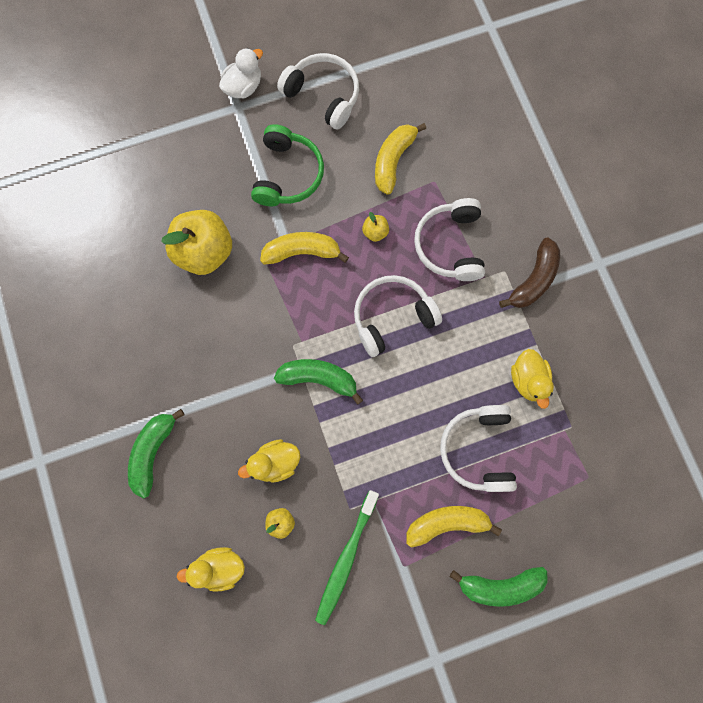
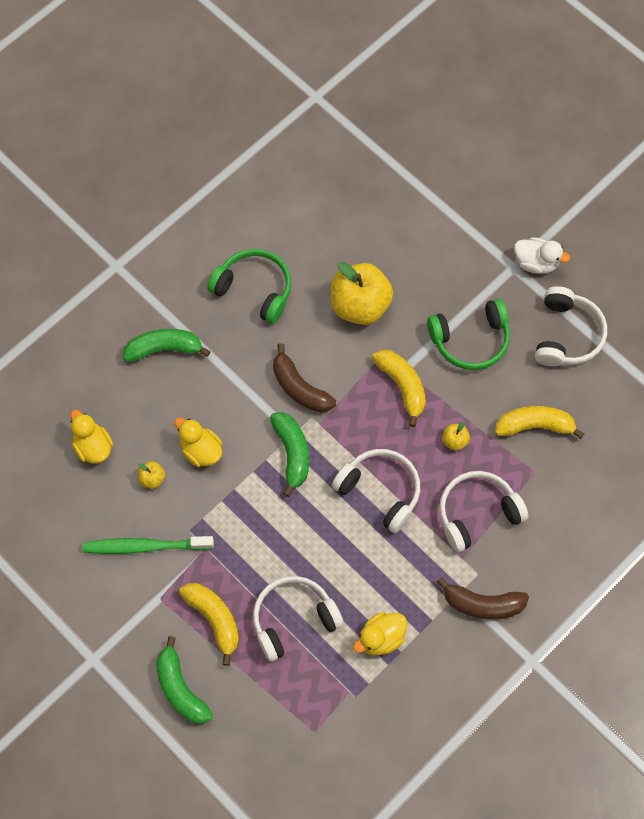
camera: 65 degrees right, 10 degrees down
(137, 339) = (254, 289): none -> green headphones
(258, 342) = (299, 388): none -> brown banana

